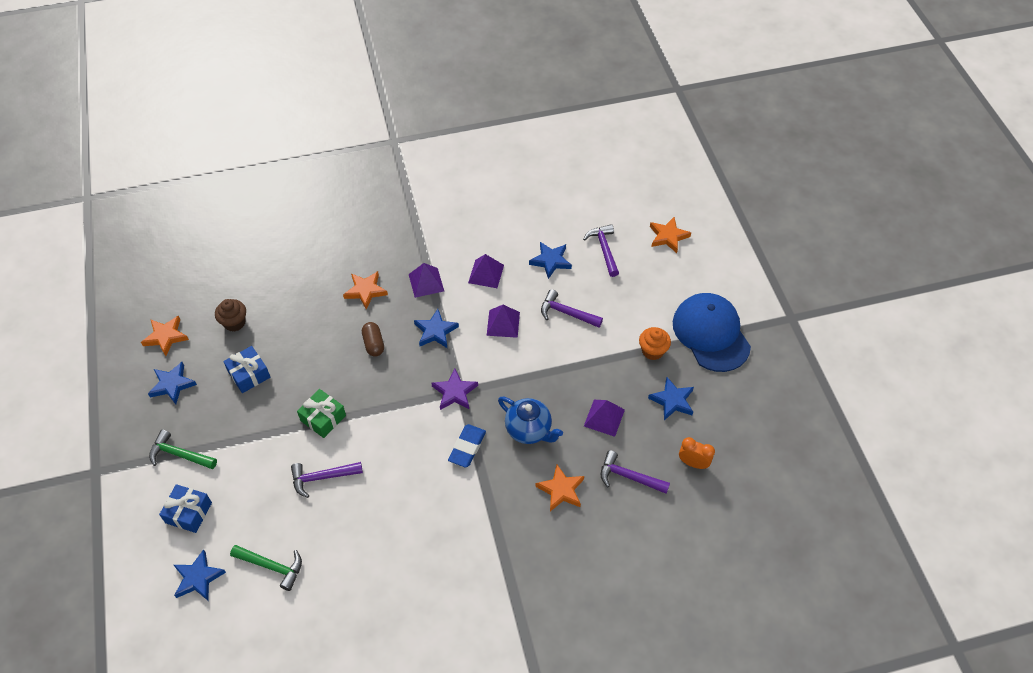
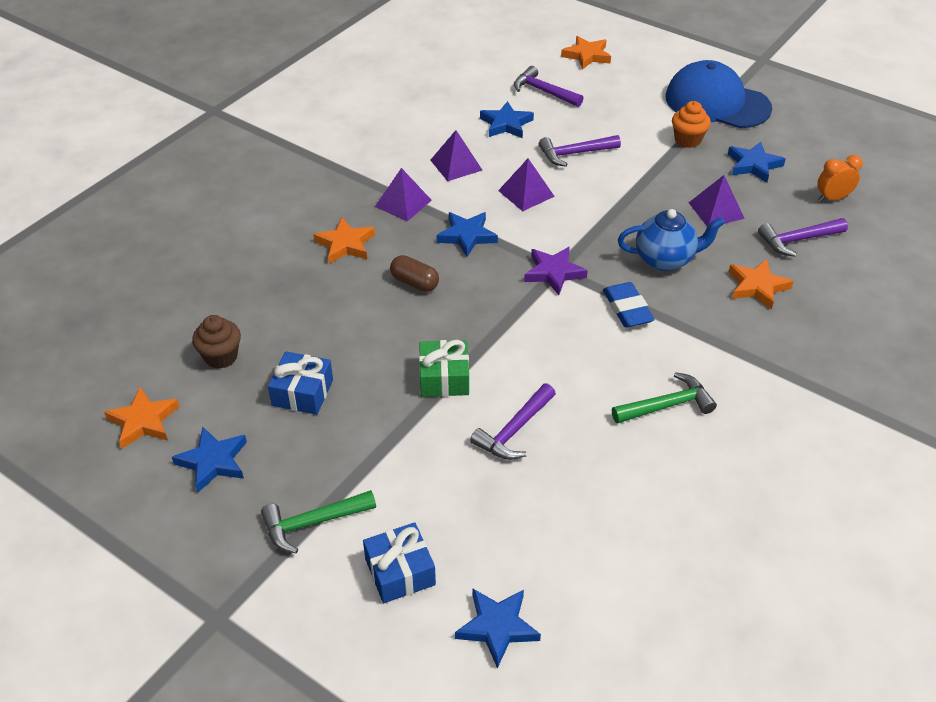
camera: 40 degrees left, 10 degrees down
(272, 566) = (569, 550): green hammer -> green hammer (667, 405)

